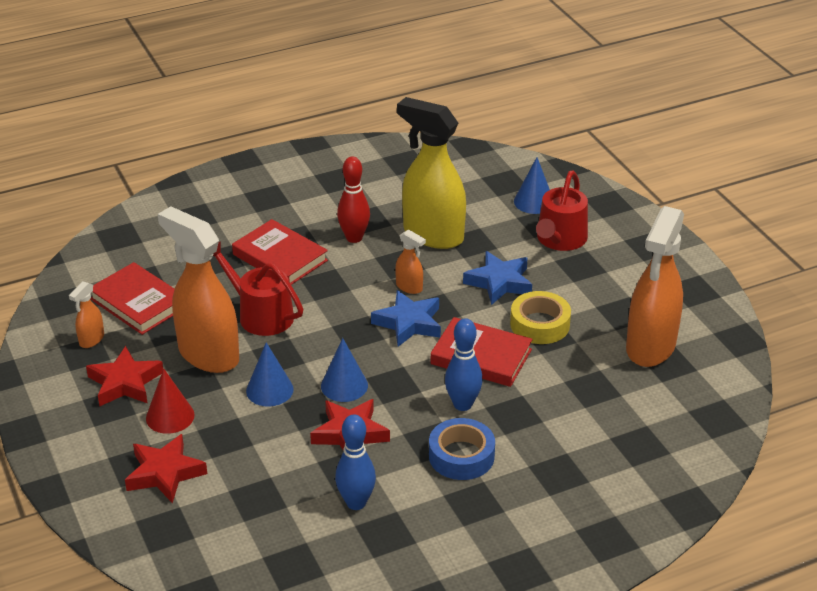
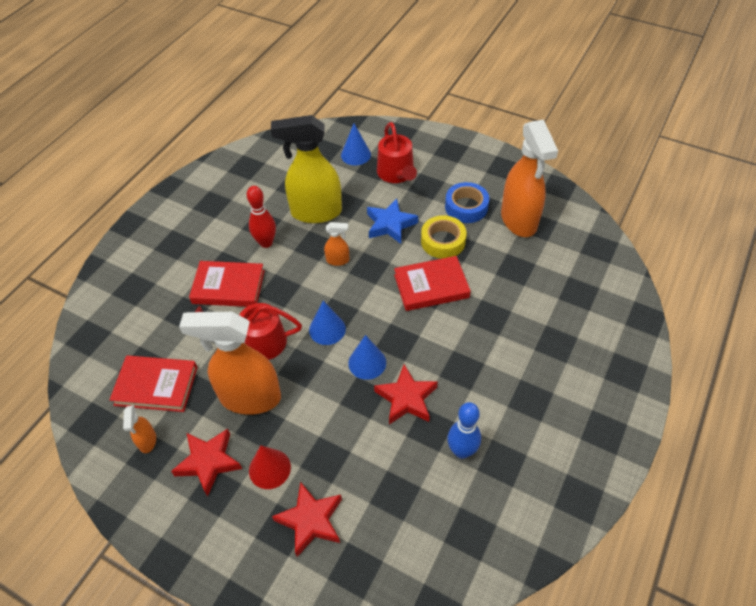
camera: 35 degrees left, 15 degrees up
(269, 390) = (320, 399): blue cone -> blue cone (327, 329)
(409, 323) = (363, 288): blue star -> none
(461, 456) = (490, 369): blue tape -> blue tape (466, 207)
(462, 404) = (454, 329): blue bowling pin -> none

